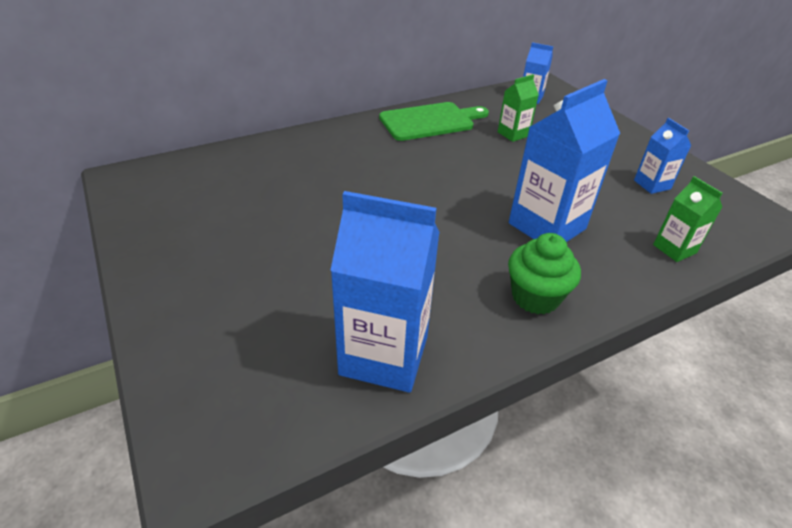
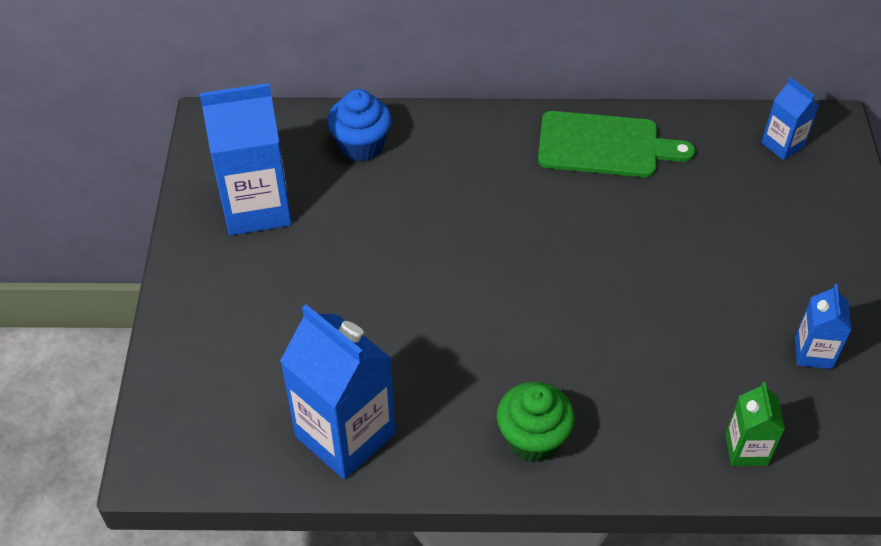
camera: 30 degrees right, 10 degrees up
(259, 161) = (361, 146): none -> blue cupcake
(513, 134) = (698, 204): green carton -> none
(547, 226) = (620, 360): blue carton -> blue carton (256, 207)

